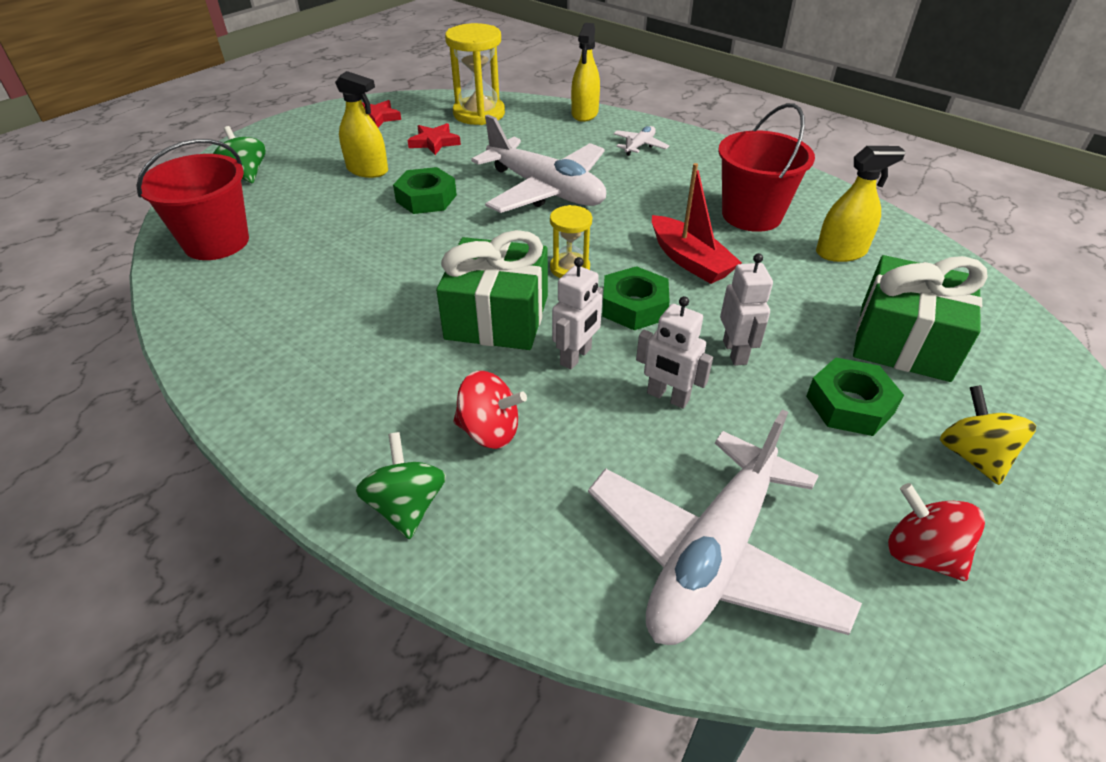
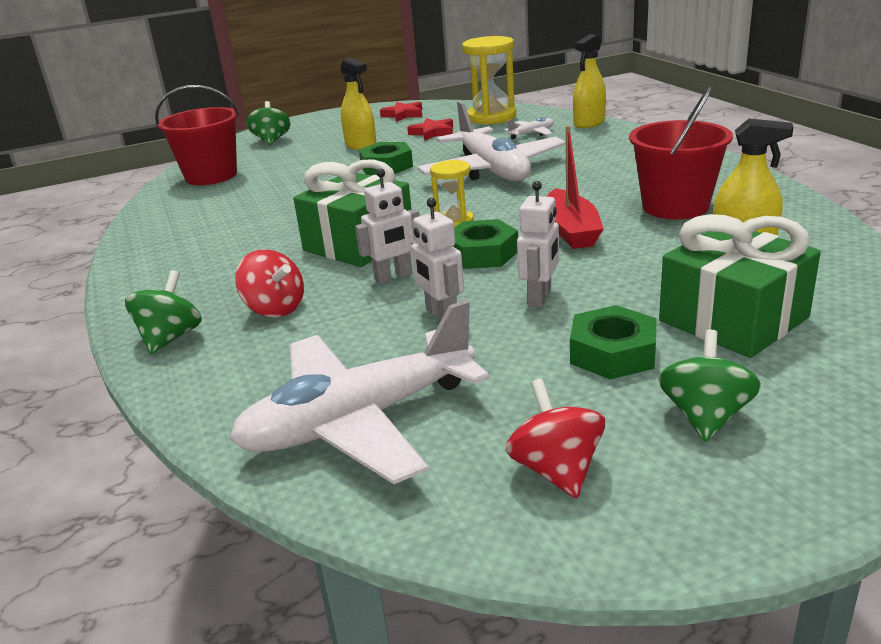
camera: 30 degrees right, 15 degrees down
(639, 146) = (617, 148): white plane -> white plane (532, 134)
(972, 456) = (705, 416): yellow spinning top -> green spinning top

